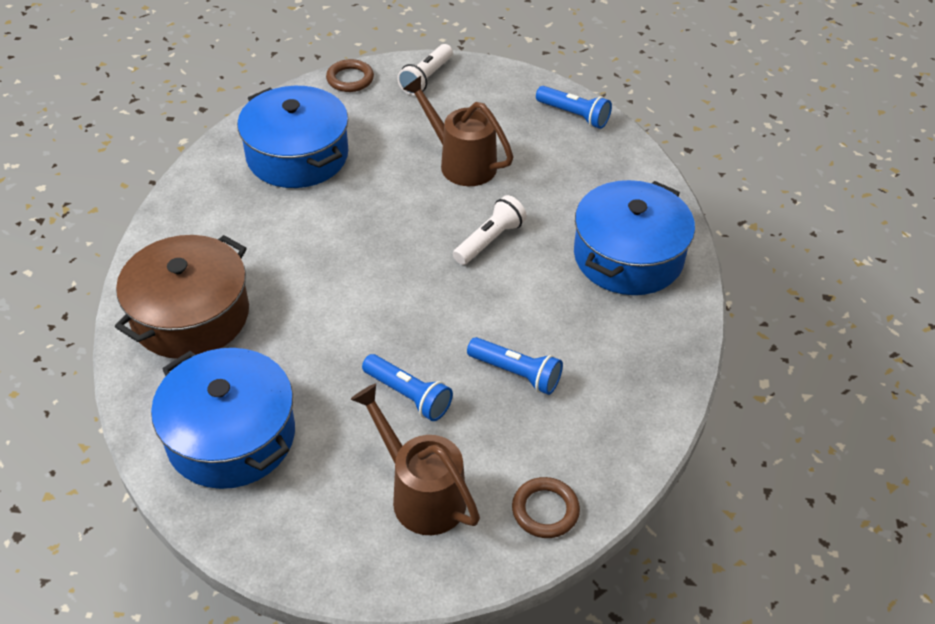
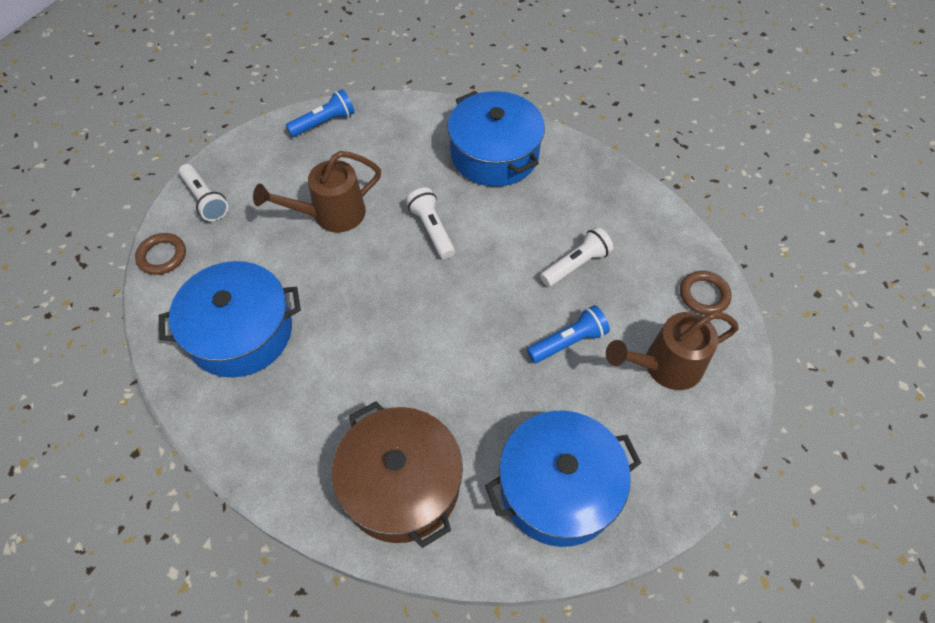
camera: 65 degrees left, 10 degrees up
(516, 373) = (576, 265): blue flashlight -> white flashlight

